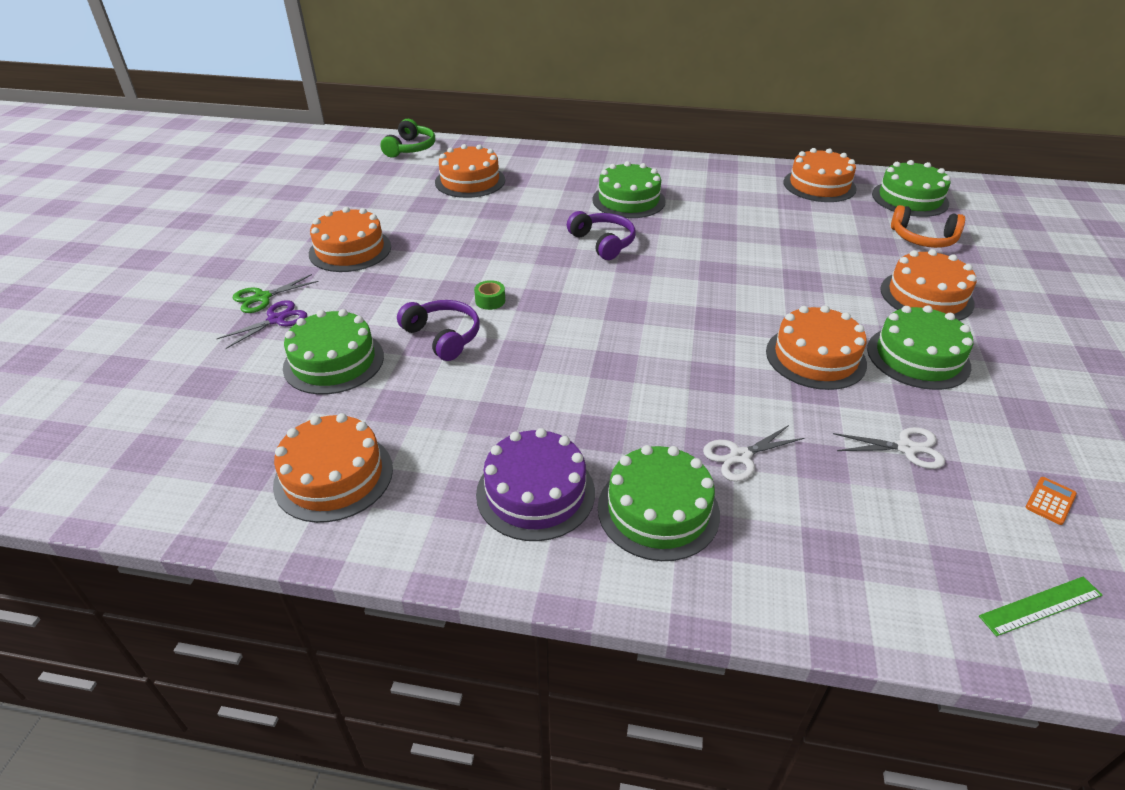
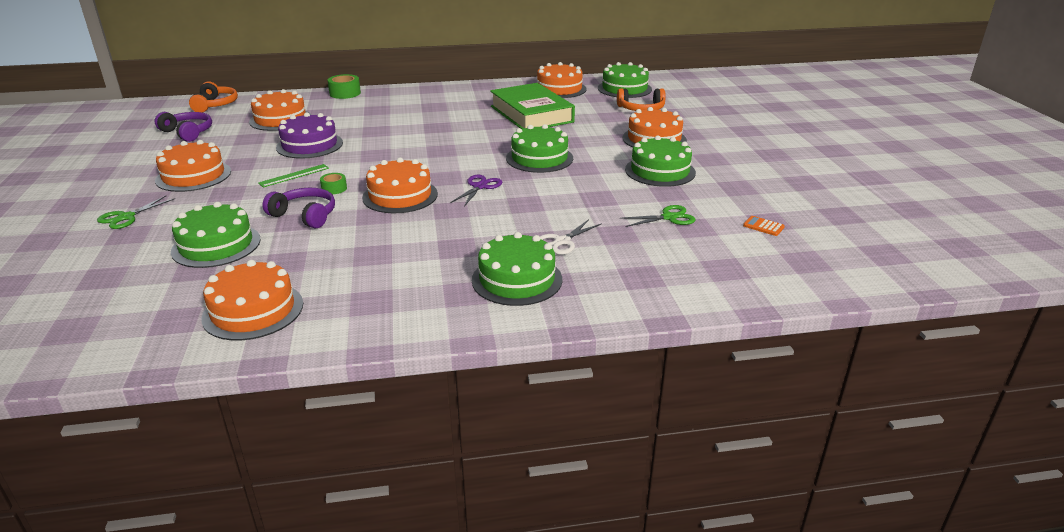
camera: 20 degrees left, 10 degrees down
(277, 319) = (148, 228): purple scissors -> purple scissors (480, 186)
(410, 148) = (215, 105): green headphones -> orange headphones
(535, 492) = (422, 288): purple cake -> purple cake (309, 145)
(554, 152) = (345, 93): none -> green tape
(603, 243) = (410, 142): purple headphones -> purple headphones (187, 133)
(628, 200) = (419, 115): green cake -> green cake (539, 158)
(769, 222) = (531, 114): none -> green book
(815, 357) = (593, 182): orange cake -> orange cake (400, 196)
(906, 448) = (669, 217): white scissors -> green scissors
(1040, 606) = (773, 275): green ruler -> green ruler (294, 175)
(1050, 501) = (763, 226): orange calculator -> orange calculator turned 75 degrees counterclockwise

